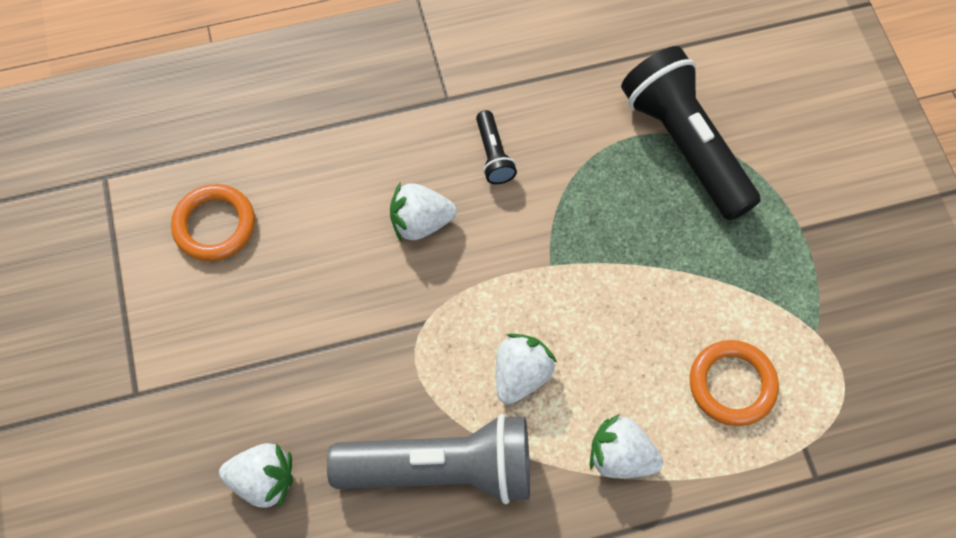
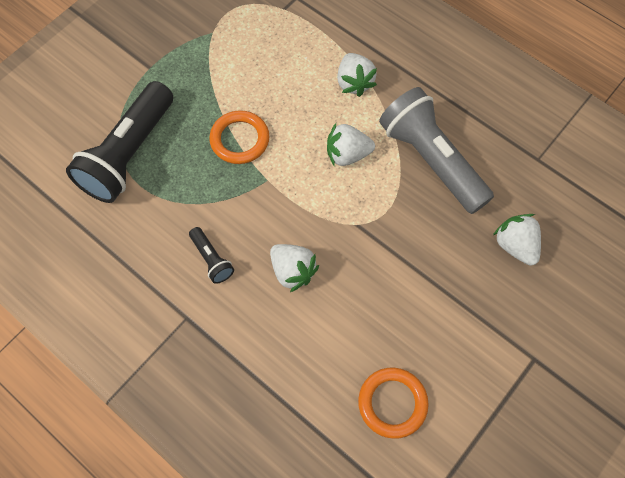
camera: 125 degrees left, 0 degrees up
(493, 155) = (212, 259): black flashlight -> black flashlight turned 105 degrees clockwise
(732, 384) = (273, 54): orange ring -> orange ring (240, 139)

